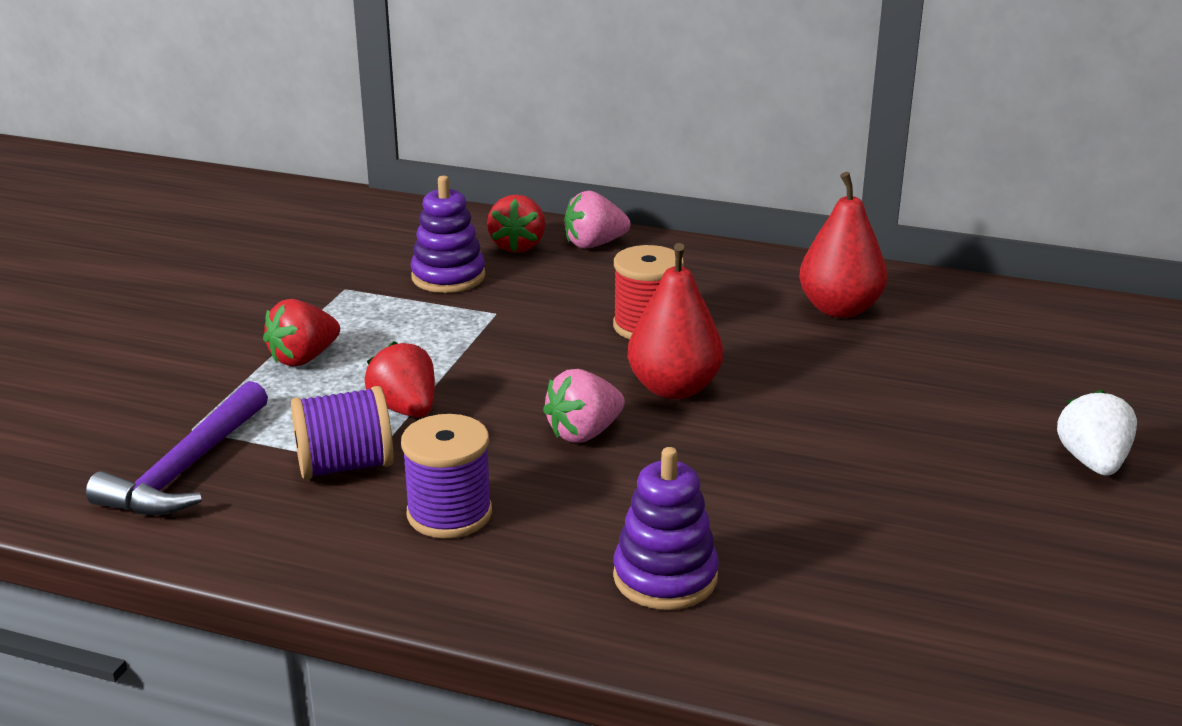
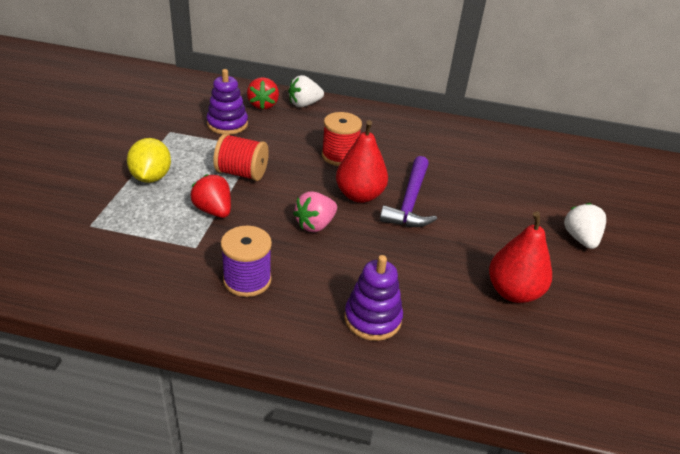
camera: 10 degrees left, 10 degrees up
(186, 469) = (90, 253): purple hammer -> purple hammer (410, 201)
(303, 358) = (151, 177): red strawberry -> yellow lemon
(345, 466) = (183, 249): purple spool -> none
(463, 353) = (242, 173): none -> red spool
(594, 244) = (304, 104): pink strawberry -> white strawberry
(839, 309) = (438, 145): red pear -> red pear (513, 292)

